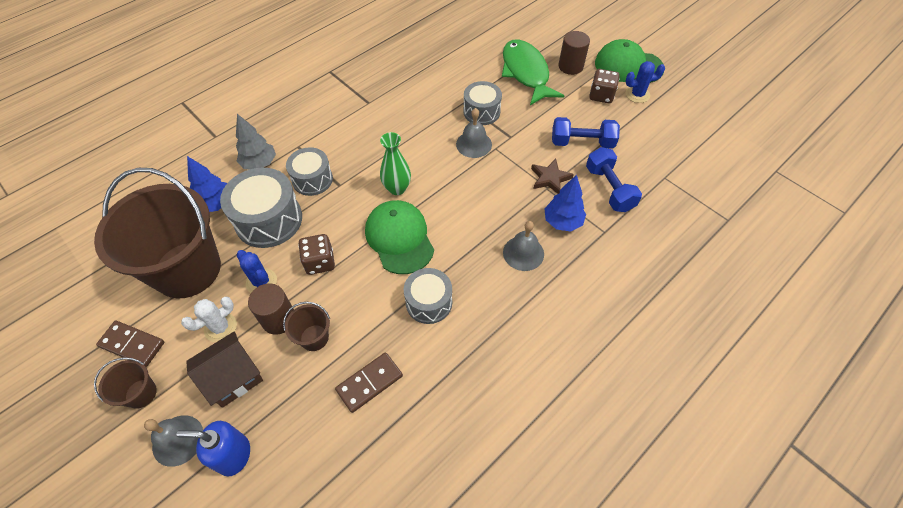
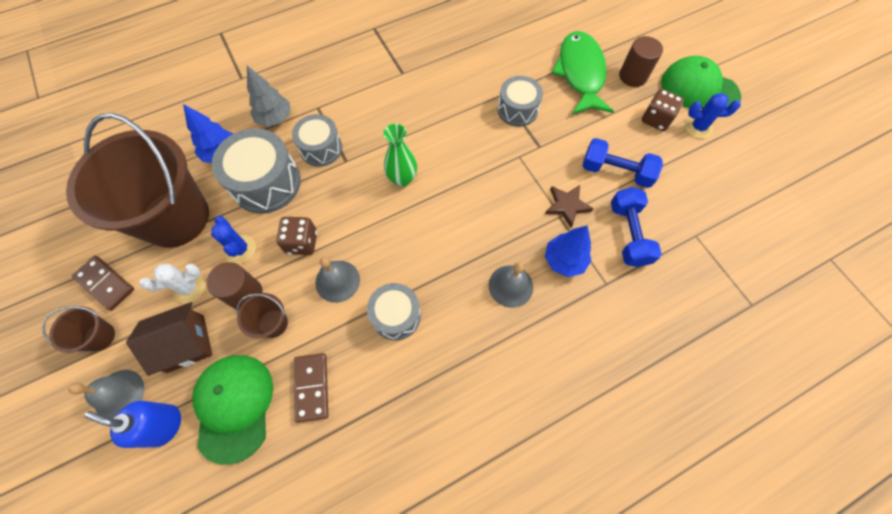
camera: 15 degrees right, 10 degrees up
(369, 383) = (311, 387): brown domino -> brown domino turned 75 degrees counterclockwise
(399, 238) = (388, 236): green cap -> green cap (234, 406)
(474, 144) = (497, 146): grey bell -> grey bell (337, 281)

